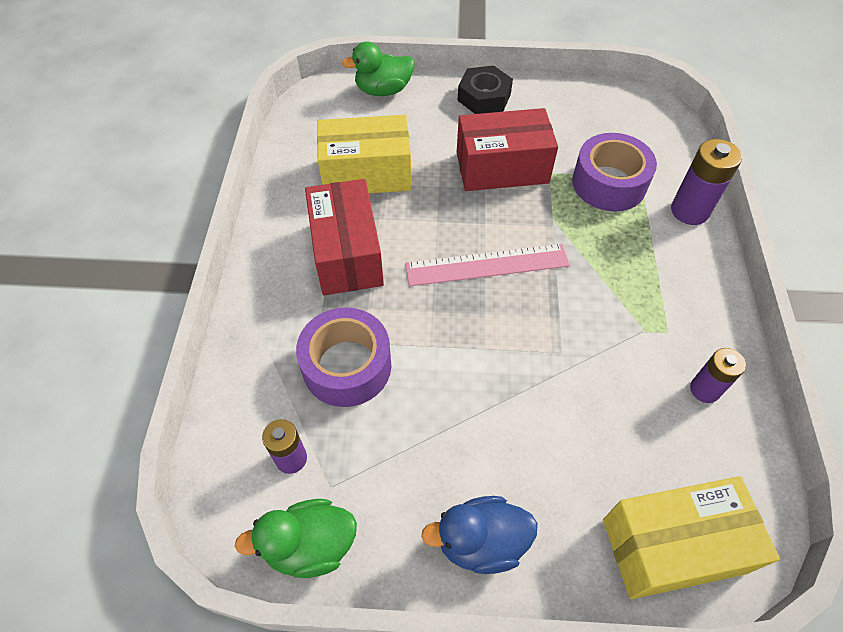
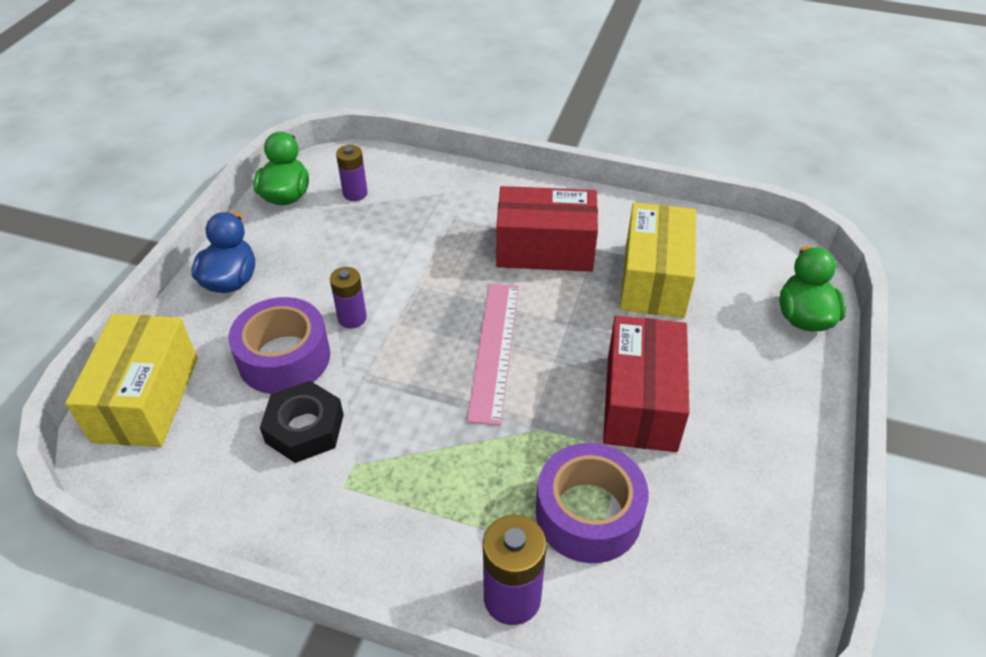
camera: 105 degrees right, 10 degrees down
(347, 366) = (420, 232): purple tape -> purple tape (284, 358)
(484, 97) = (786, 419): black nut -> black nut (305, 428)
(704, 389) = (261, 490): purple battery -> purple battery (352, 318)

